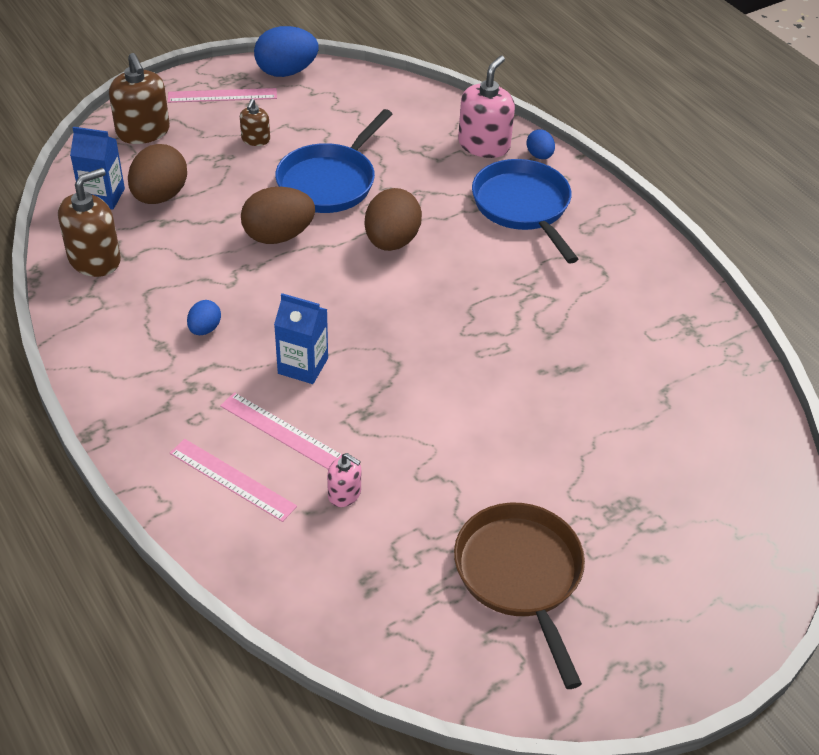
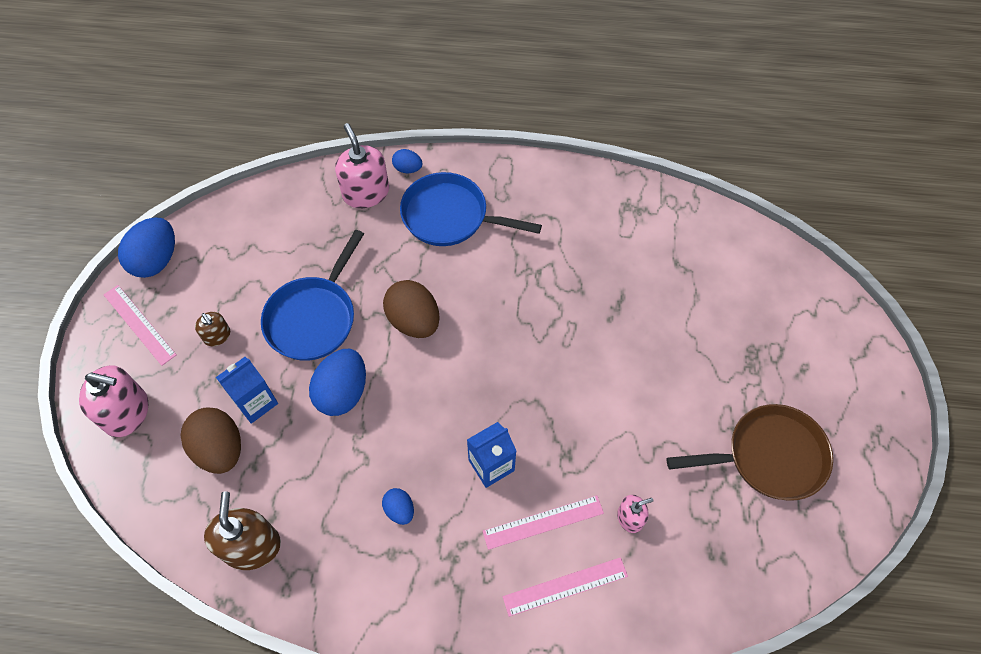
camera: 50 degrees left, 15 degrees up
(103, 196) = (180, 494): blue carton -> blue carton (255, 402)
(143, 132) = (127, 412): brown soap dispenser -> pink soap dispenser
(222, 95) = (139, 324): pink ruler -> pink ruler turned 75 degrees counterclockwise
(278, 236) = (342, 392): brown egg -> blue egg
(330, 181) = (314, 317): blue pan -> blue pan turned 45 degrees clockwise
(520, 576) = (768, 457): brown pan -> brown pan turned 150 degrees clockwise

